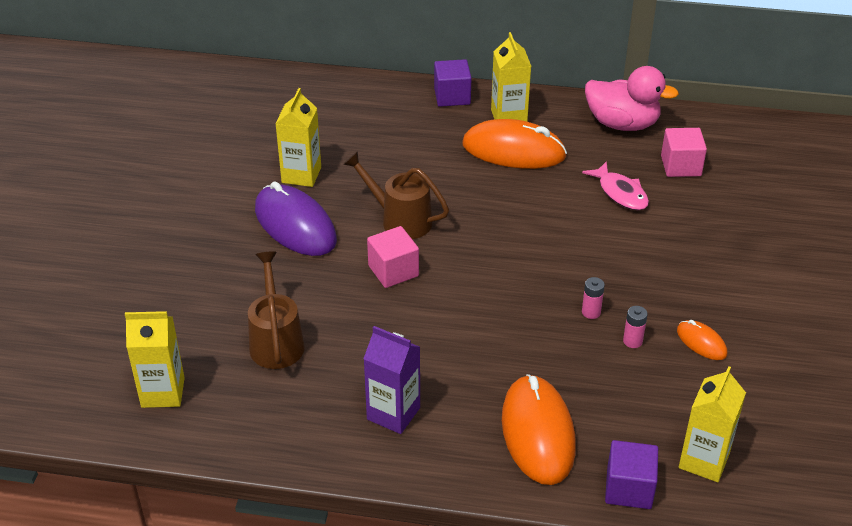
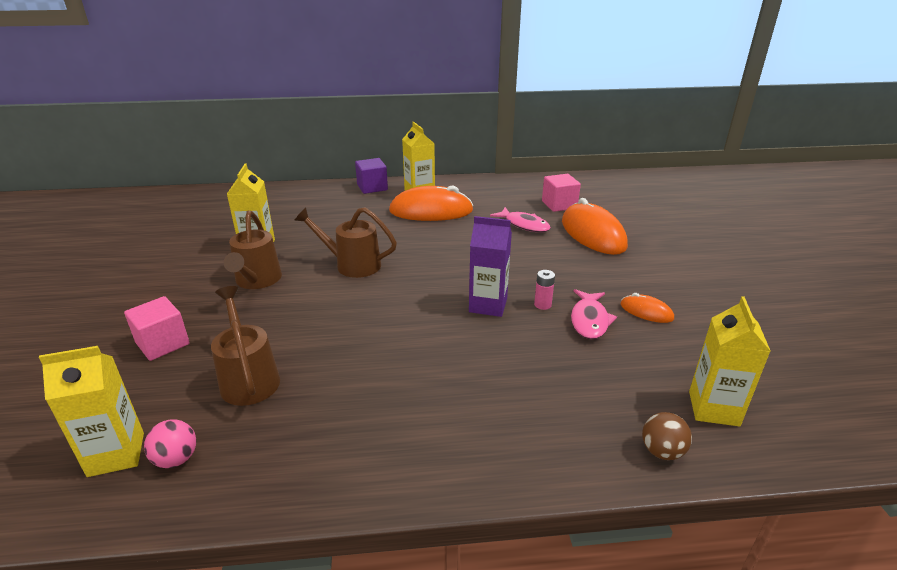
camera: 15 degrees left, 10 degrees down
(211, 407) = (176, 459): none -> pink ball
(295, 225) = (257, 281): purple mouse -> brown watering can
(393, 271) = (356, 301): pink cube -> pink cube (163, 343)
(393, 413) = (389, 425): purple carton -> purple carton (488, 305)
(538, 433) = (544, 415): orange mouse -> orange mouse (593, 234)
(622, 124) = (504, 188): pink duck -> none
(629, 488) = (662, 451): purple cube -> brown ball
(632, 341) = (589, 320): pink battery -> pink fish

